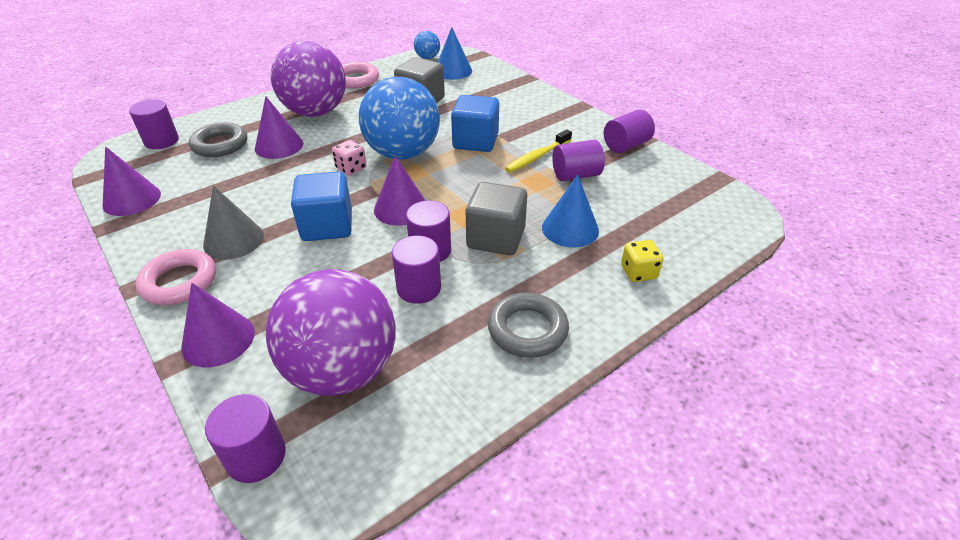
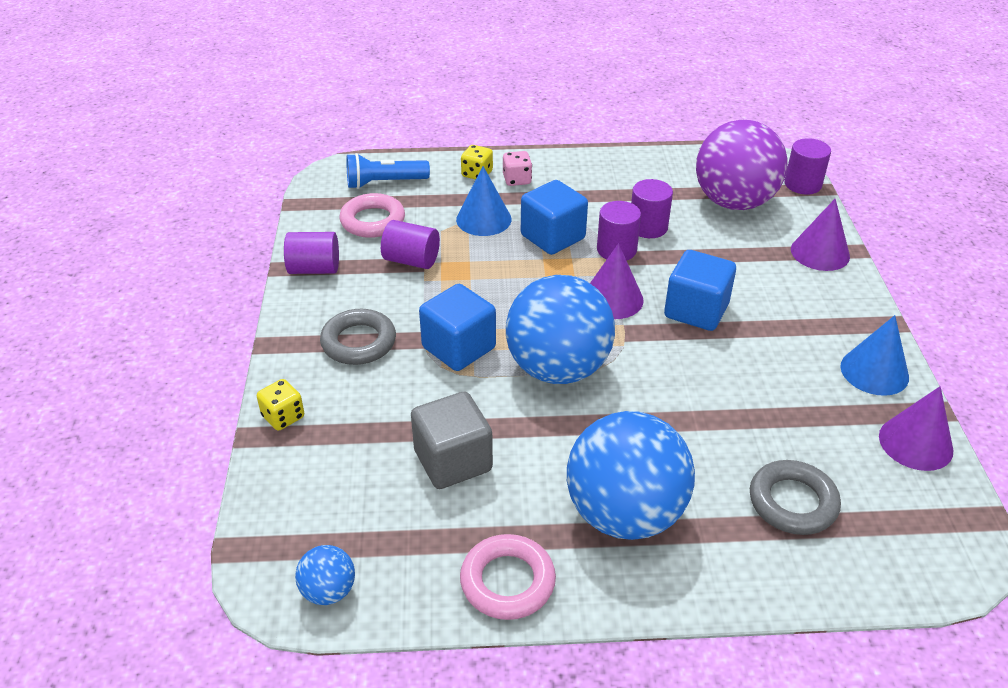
camera: 145 degrees left, 0 degrees up
(161, 141) = (886, 558): purple cylinder -> none
(179, 282) = (852, 311): pink ring -> pink ring (372, 221)
(233, 240) = (795, 334): grey cone -> none
(279, 146) = (708, 458): purple cone -> none
(315, 112) = (624, 514): purple ball -> blue ball
(351, 168) = (633, 373): pink dice -> pink dice (517, 180)
(453, 71) = (331, 518): blue cone -> blue cone (874, 371)
(496, 238) = (552, 237): grey cube -> blue cube
(524, 87) = (283, 417): none -> yellow dice
(527, 329) = (593, 176): grey ring -> grey ring (359, 342)
(537, 157) = (419, 296): yellow toothbrush -> none
(694, 224) = (384, 183): none -> blue flashlight

